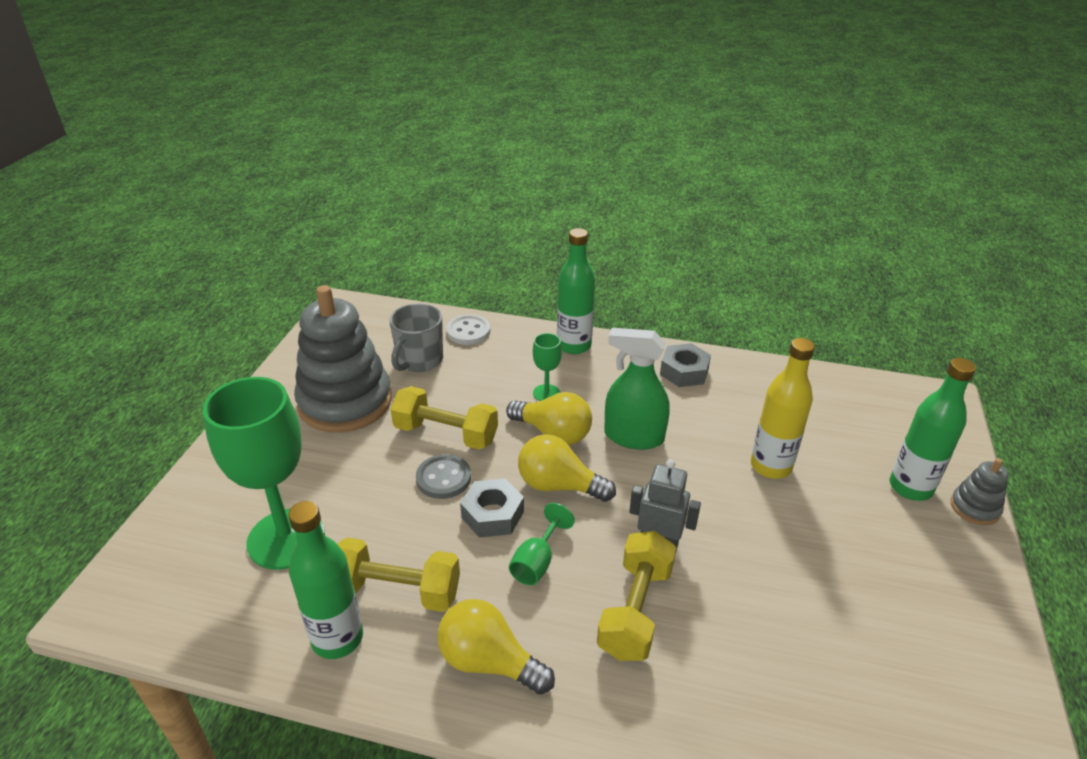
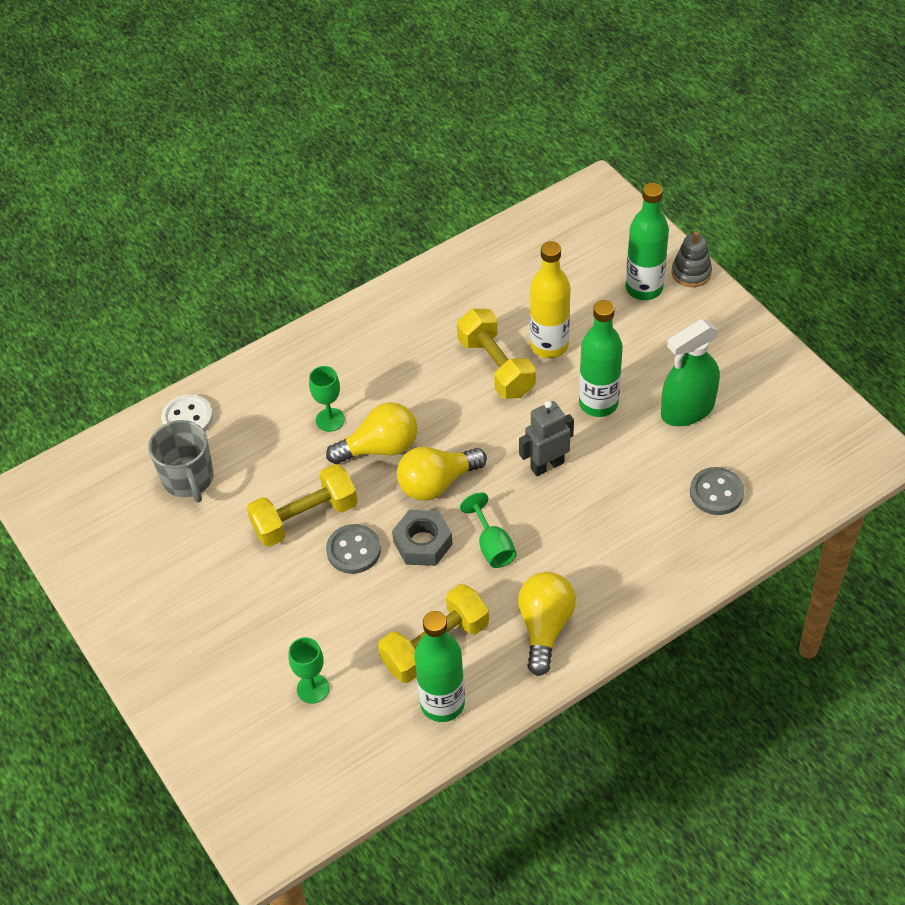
camera: 45 degrees left, 15 degrees up
(286, 539) = (313, 688): green goblet -> green goblet, size x0.45
(345, 402) = (187, 565): grey stacking toy -> none
(489, 662) = (544, 627): yellow light bulb -> yellow light bulb turned 120 degrees clockwise
(574, 345) = (292, 359): green bottle -> green bottle (598, 403)
(633, 437) = (437, 401): green spray bottle -> green spray bottle (687, 410)
(635, 610) = (584, 519): yellow dumbbell -> yellow dumbbell (496, 367)
(684, 372) = (404, 313): grey nut -> none
(790, 702) = (716, 492): none -> grey button

